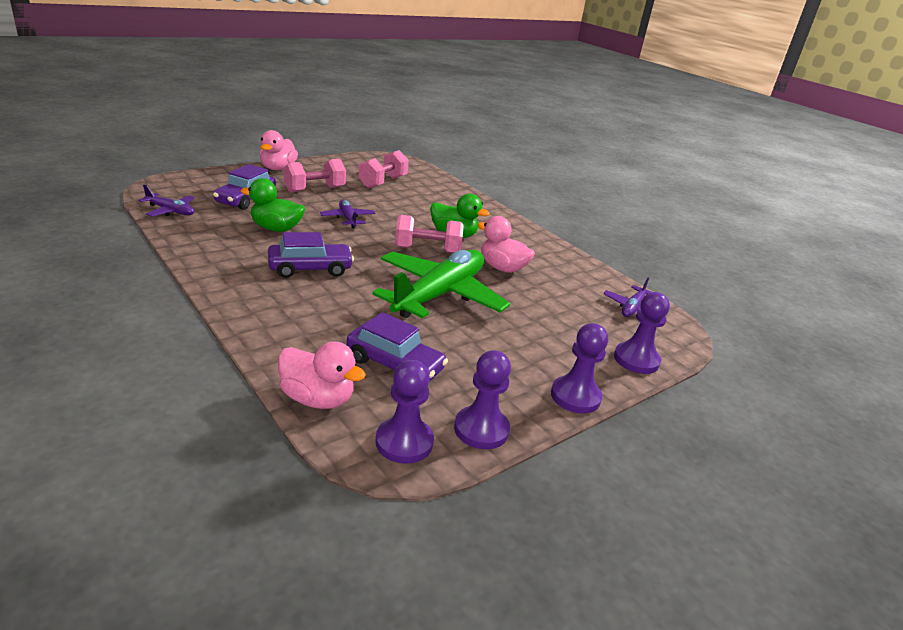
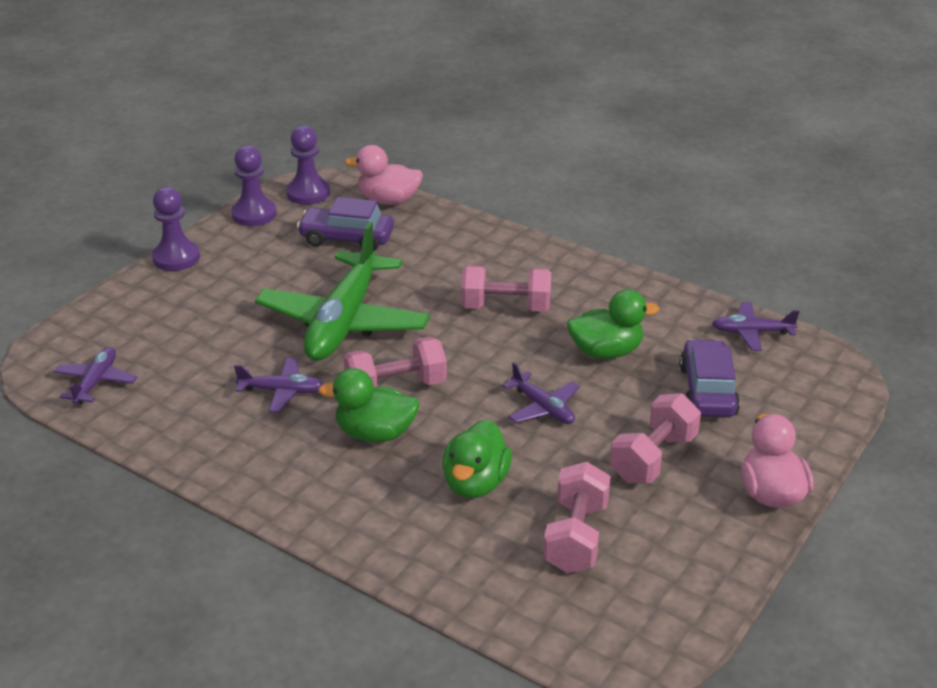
camera: 165 degrees right, 5 degrees up
(310, 269) = (506, 307): purple car -> pink dumbbell
(413, 206) = (475, 483): none -> green duck
(502, 268) = (282, 391): pink duck -> purple plane
(636, 360) = (107, 311): purple pawn -> none

